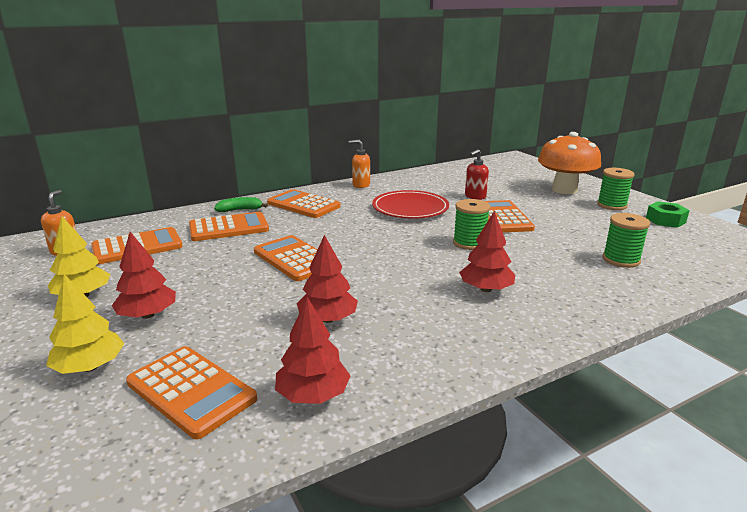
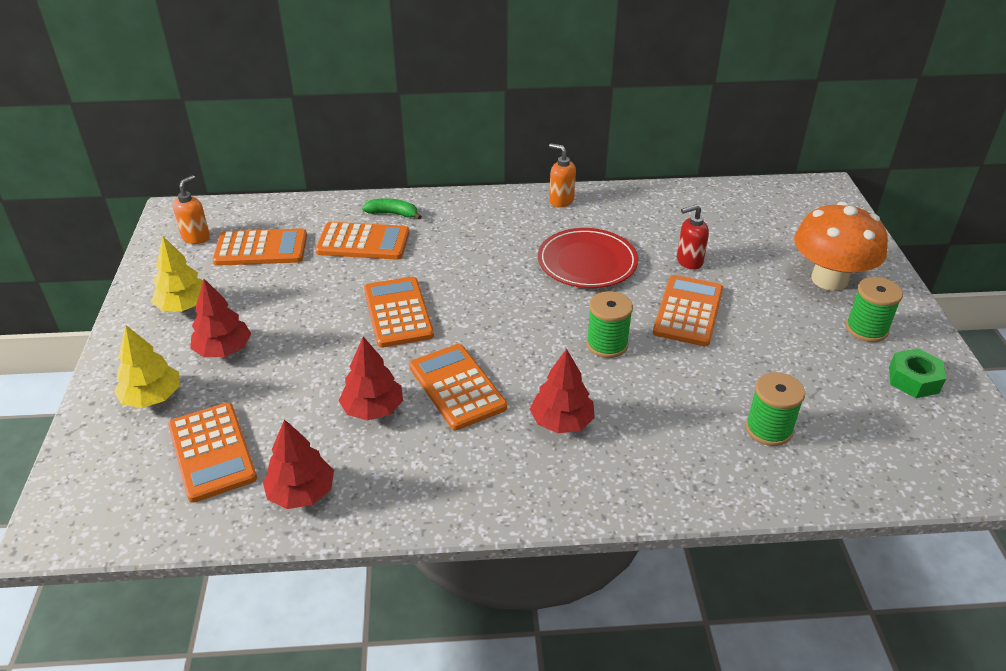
camera: 25 degrees right, 15 degrees up
(303, 205) = (467, 223): orange calculator -> orange calculator (457, 387)

